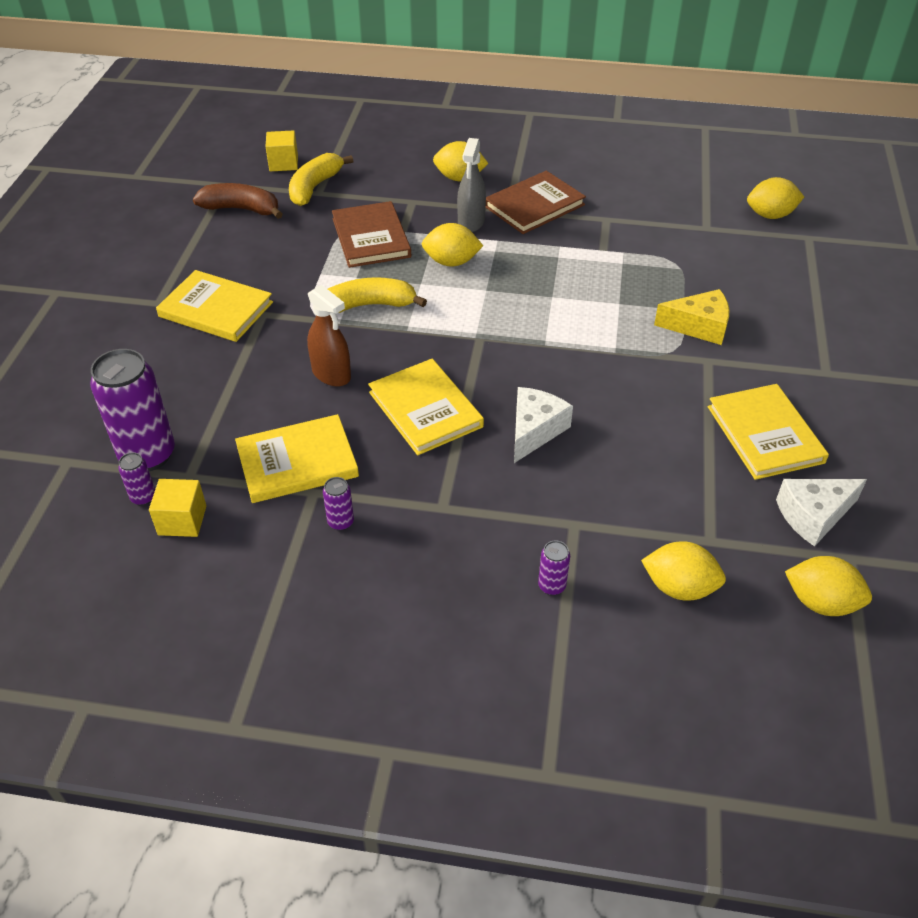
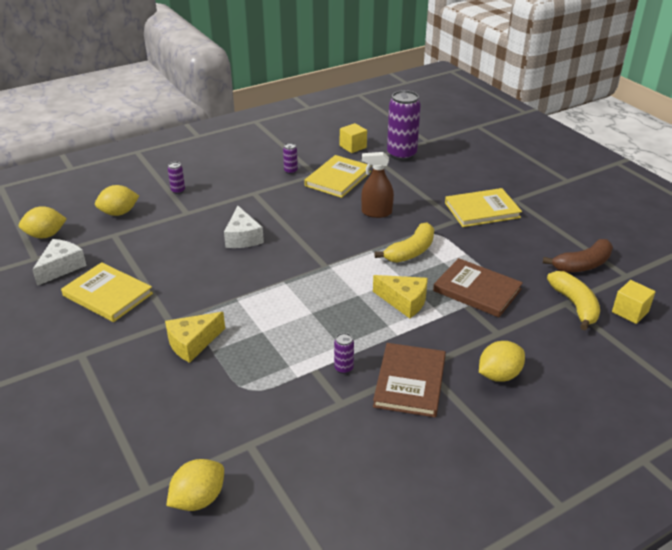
camera: 140 degrees right, 10 degrees down
(143, 497) = (379, 145): purple can -> purple can (343, 368)
(425, 409) = (309, 221): yellow book -> none
(451, 262) = (404, 301): yellow lemon -> yellow cheese
(471, 222) = (434, 339): grey spray bottle -> none

